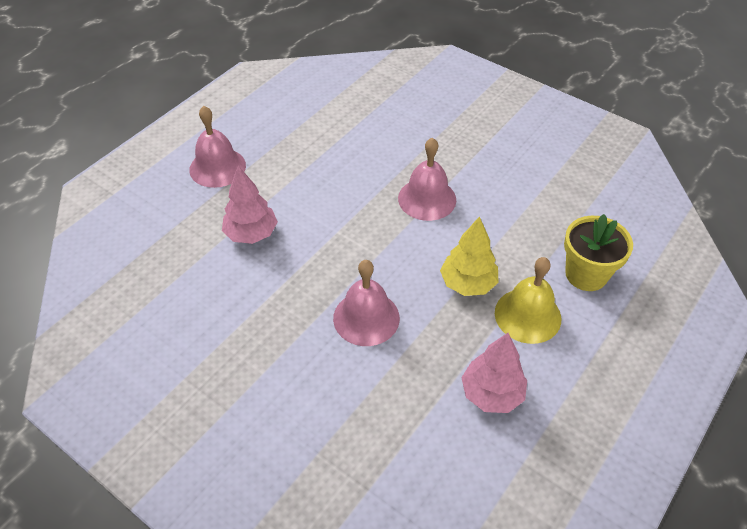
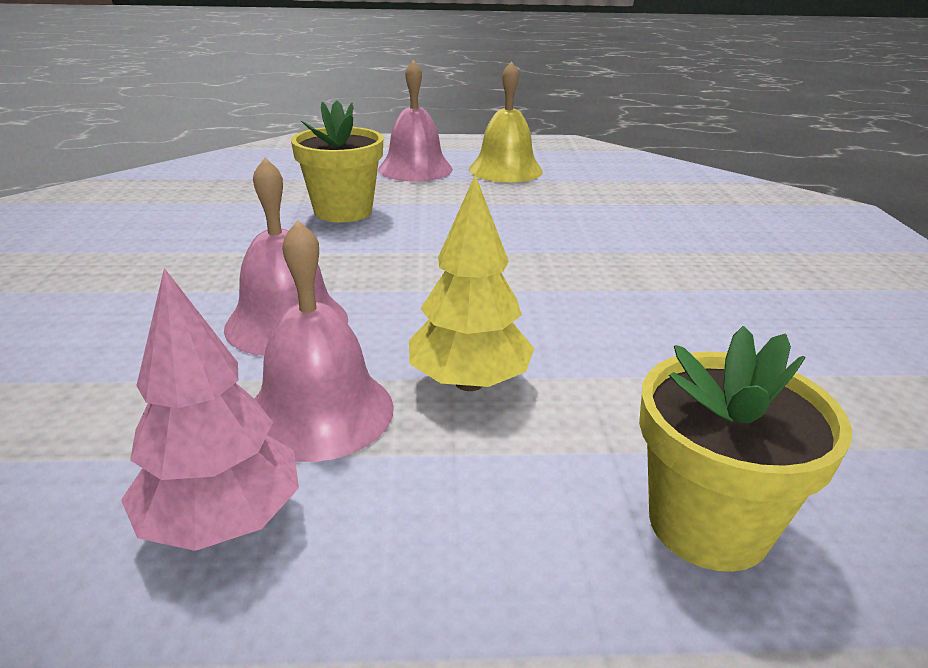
camera: 50 degrees right, 20 degrees down
(251, 234) = (343, 211): pink tree -> yellow flower pot
(427, 199) = (582, 285): pink bell -> pink bell (319, 412)
(527, 315) = (483, 484): yellow bell -> yellow bell (505, 170)

